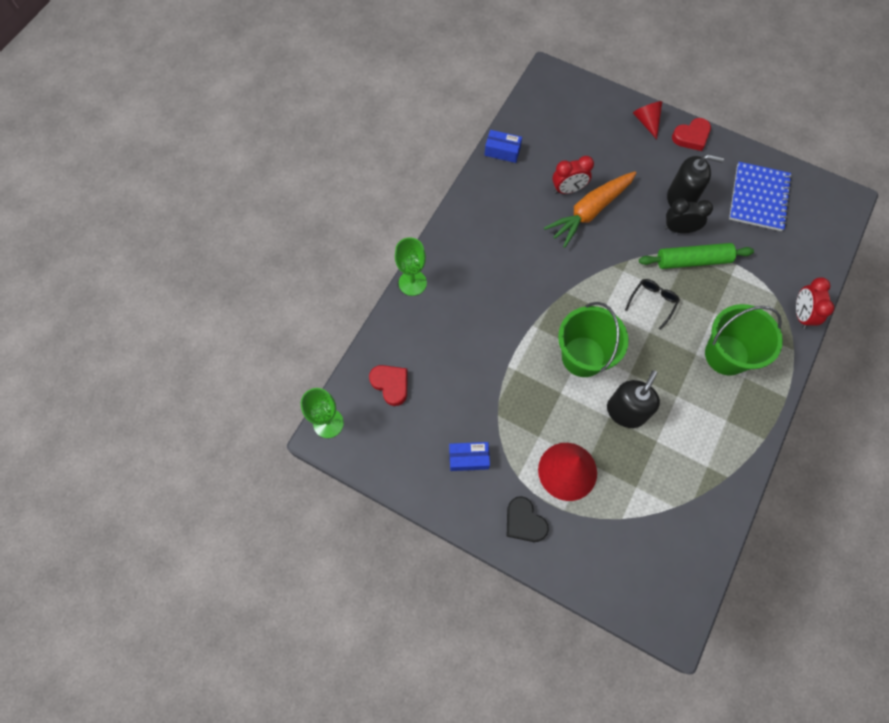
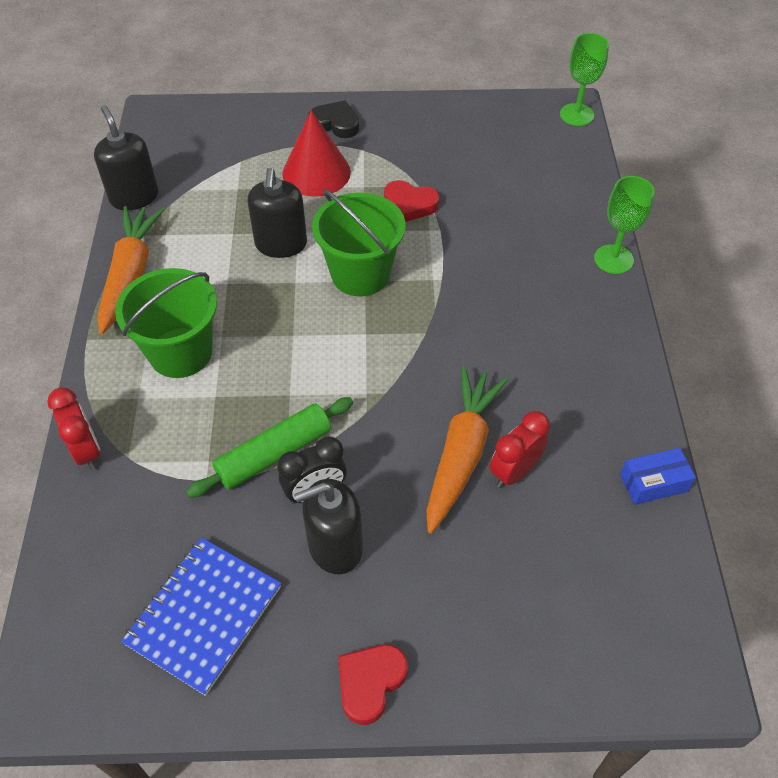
camera: 150 degrees right, 15 degrees down
(391, 384) = (547, 164): red heart -> red heart (410, 204)
(468, 458) = (421, 143): blue box -> none
(646, 122) = (465, 671): red cone -> none
(652, 302) = (305, 371): black glasses -> none
(721, 522) = (134, 197): none -> black soap dispenser
(744, 439) = (130, 275): none -> orange carrot
(758, 198) = (204, 615): blue notebook -> blue notebook turned 45 degrees clockwise

